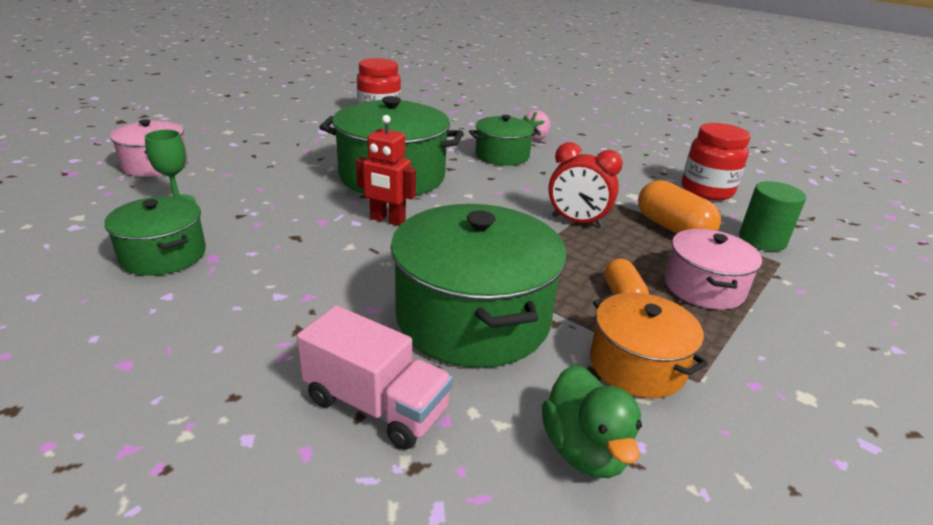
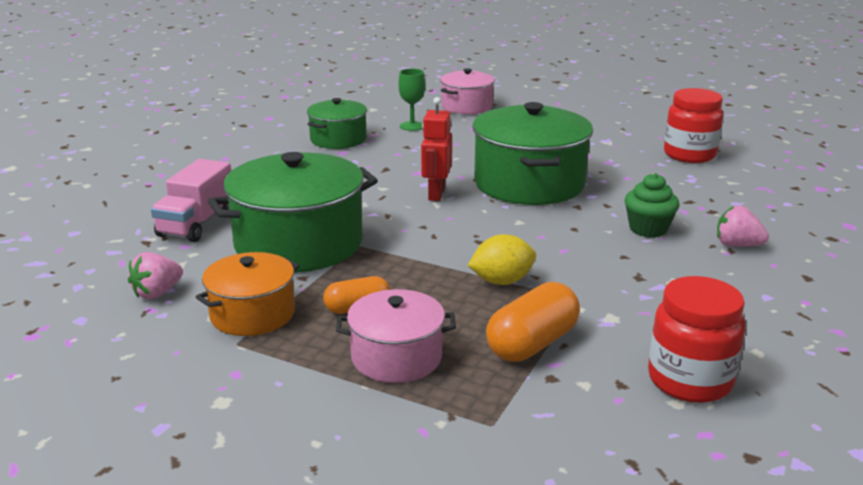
camera: 80 degrees right, 5 degrees down
(502, 155) = (648, 229): green pot -> green cupcake
(577, 222) = (502, 281): red clock -> yellow lemon
(585, 450) = (157, 293): green duck -> pink strawberry
(762, 240) = (550, 416): green cylinder -> none

